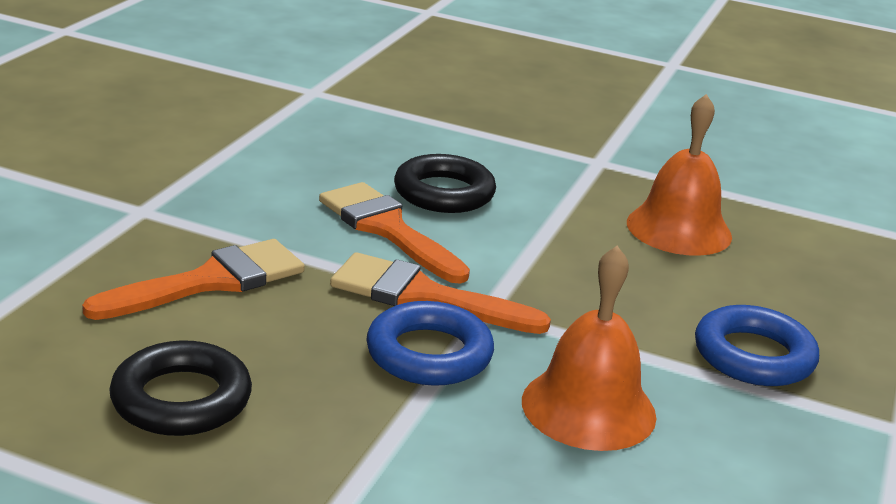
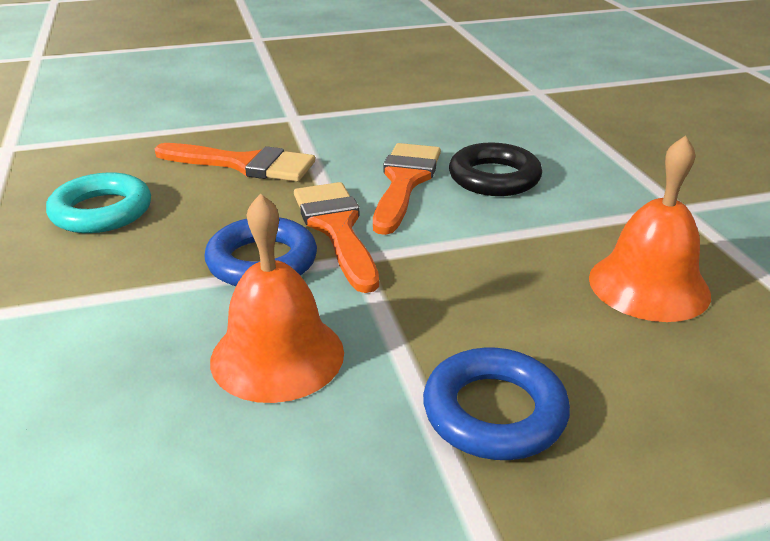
camera: 55 degrees right, 5 degrees up
(181, 399) = (101, 211): black ring -> turquoise ring

